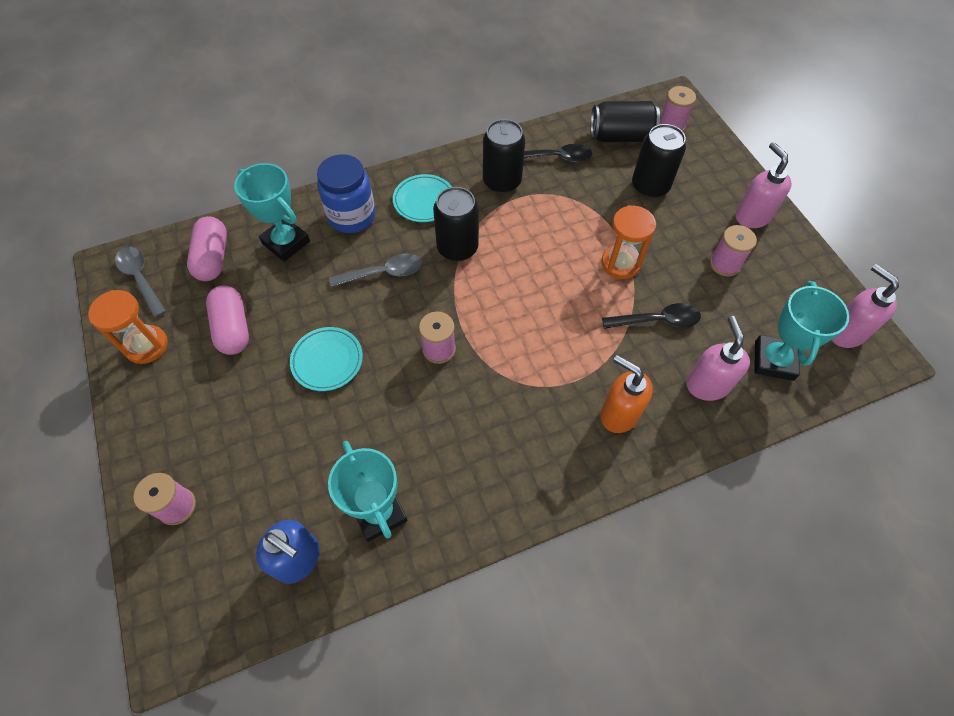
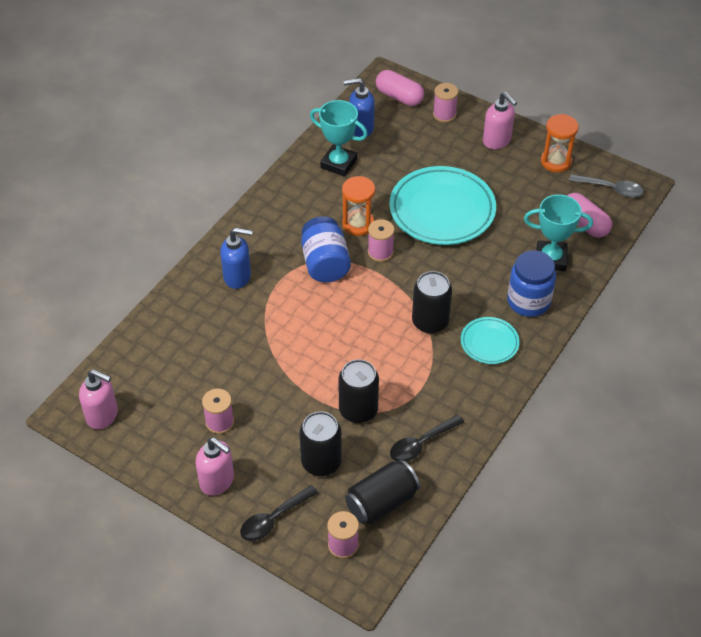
camera: 145 degrees right, 10 degrees down
(233, 328) = (518, 195): pink capsule -> pink capsule (399, 97)
(327, 361) = (442, 210): turquoise plate -> turquoise plate, size x1.98
(383, 273) = (463, 276): grey spoon -> none
(502, 181) = (446, 394): black can -> black can (358, 410)
(508, 371) = (325, 263): none -> blue jar
(618, 414) = (238, 277): orange soap dispenser -> blue soap dispenser
(620, 263) = (301, 377): orange hourglass -> orange hourglass (358, 224)
(657, 321) = (247, 349): black spoon -> black spoon (273, 519)
(707, 385) = (189, 324): pink soap dispenser -> pink soap dispenser (497, 141)
(773, 360) = (149, 365): turquoise trophy -> none

